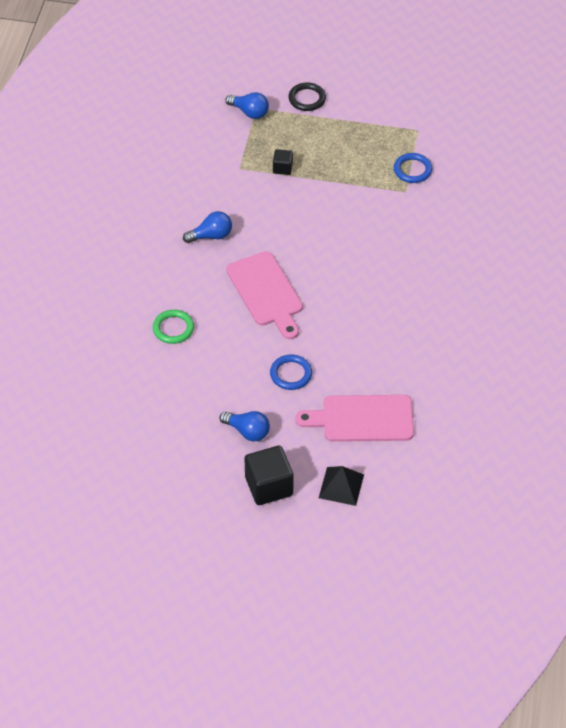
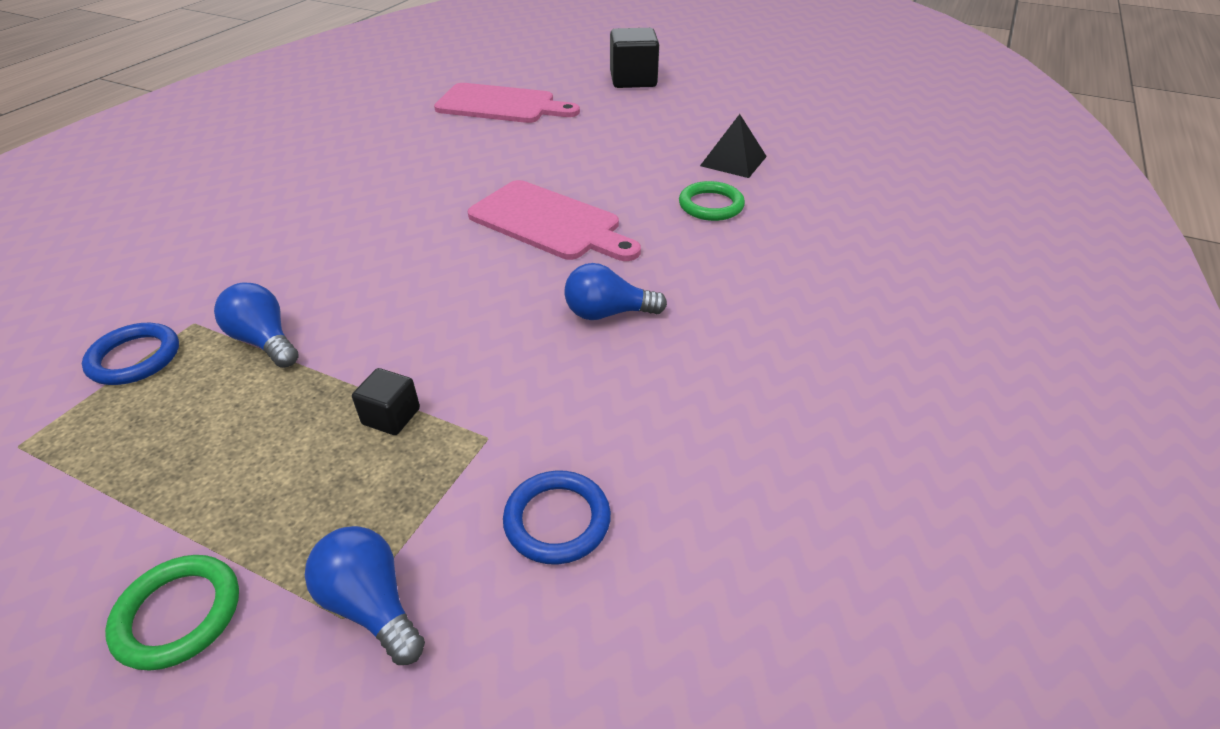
camera: 165 degrees left, 10 degrees down
(247, 431) = (640, 112): blue light bulb -> blue light bulb (265, 341)
(266, 292) = (549, 223): pink cutting board -> pink cutting board turned 135 degrees clockwise
(291, 374) = (562, 144): blue ring -> blue ring (557, 520)
(307, 99) = (178, 614): black ring -> green ring
(341, 486) = (557, 72): black pyramid -> black pyramid (733, 161)

